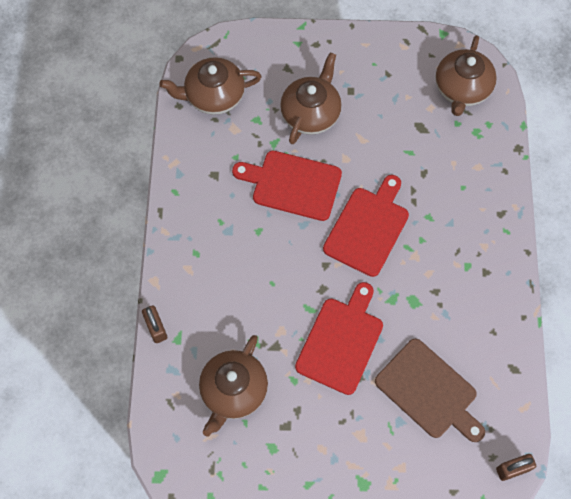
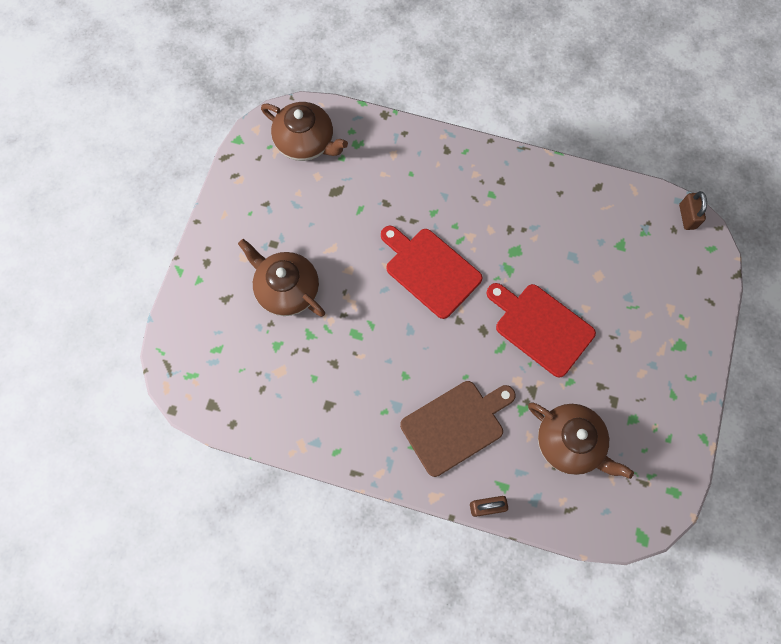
camera: 75 degrees left, 5 degrees up
(213, 96) = (233, 383): brown teapot -> none
(292, 184) = (363, 329): red cutting board -> none
(429, 391) = (605, 263): brown cutting board -> brown cutting board (456, 425)

